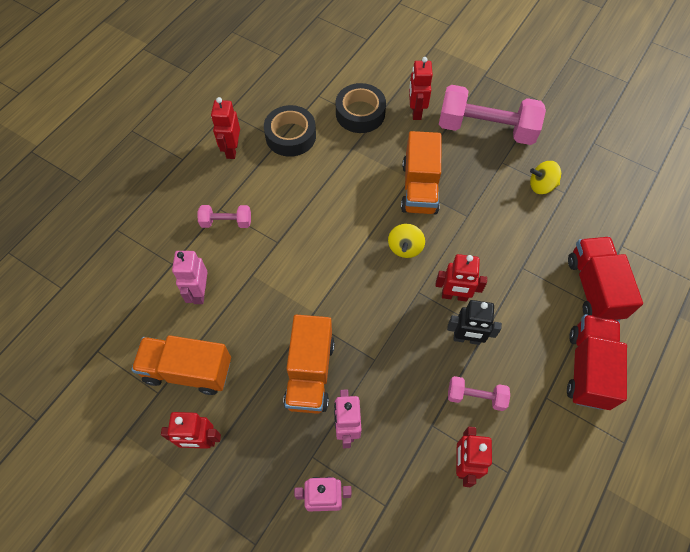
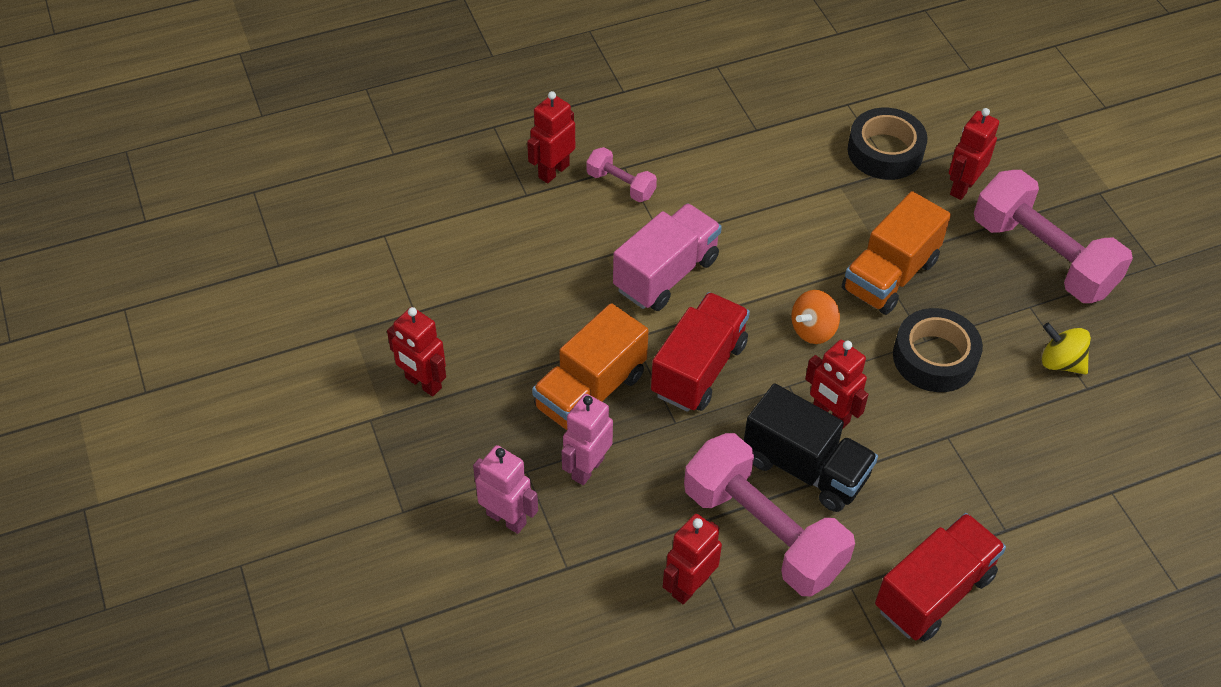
camera: 35 degrees right, 10 degrees down
(188, 371) = (461, 309): orange truck -> none
(199, 292) = (533, 240): pink robot -> none
(232, 150) = (689, 111): red robot -> red robot (553, 171)
(290, 136) = (773, 132): black tape -> black tape (934, 357)
(296, 265) = (666, 274): none -> pink truck
(405, 248) = (813, 330): yellow spinning top -> orange spinning top
(466, 338) = (805, 468): black robot -> black truck
(476, 397) = (763, 532): pink dumbbell -> pink dumbbell, size x2.09
(594, 288) = (1025, 514): red truck -> red truck (698, 369)

